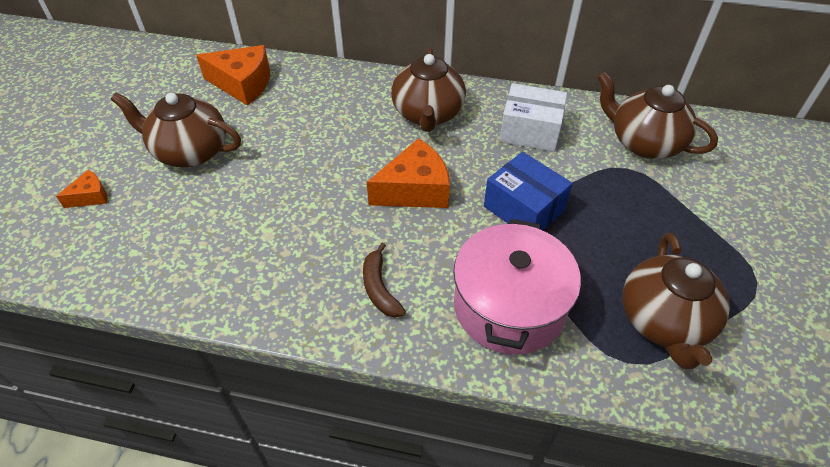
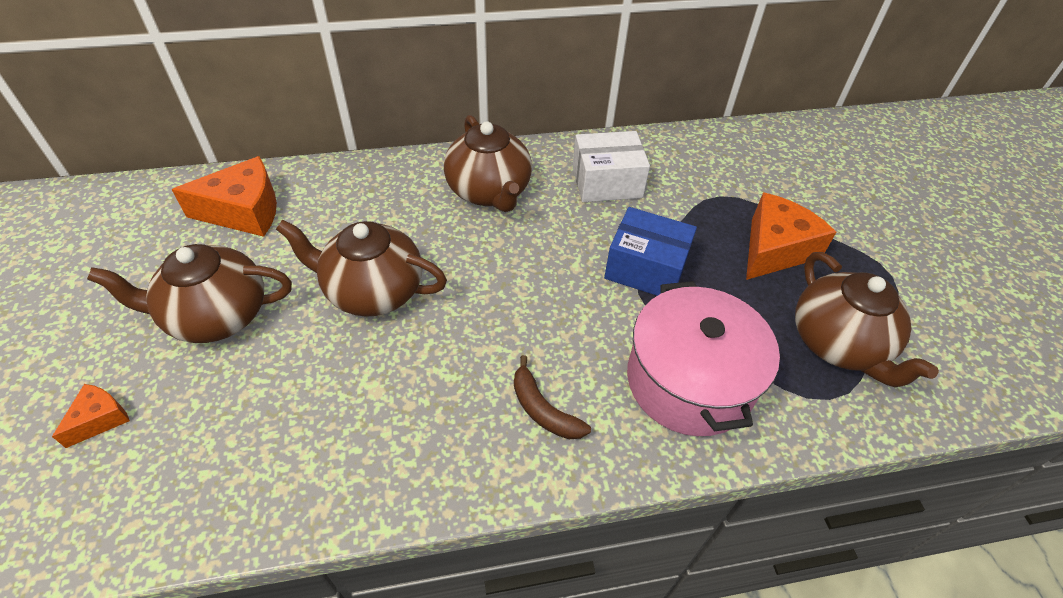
camera: 25 degrees left, 0 degrees up
(415, 190) = (521, 282): orange cheese -> orange cheese (775, 249)
(644, 143) = (721, 166): brown teapot -> brown teapot (373, 291)

